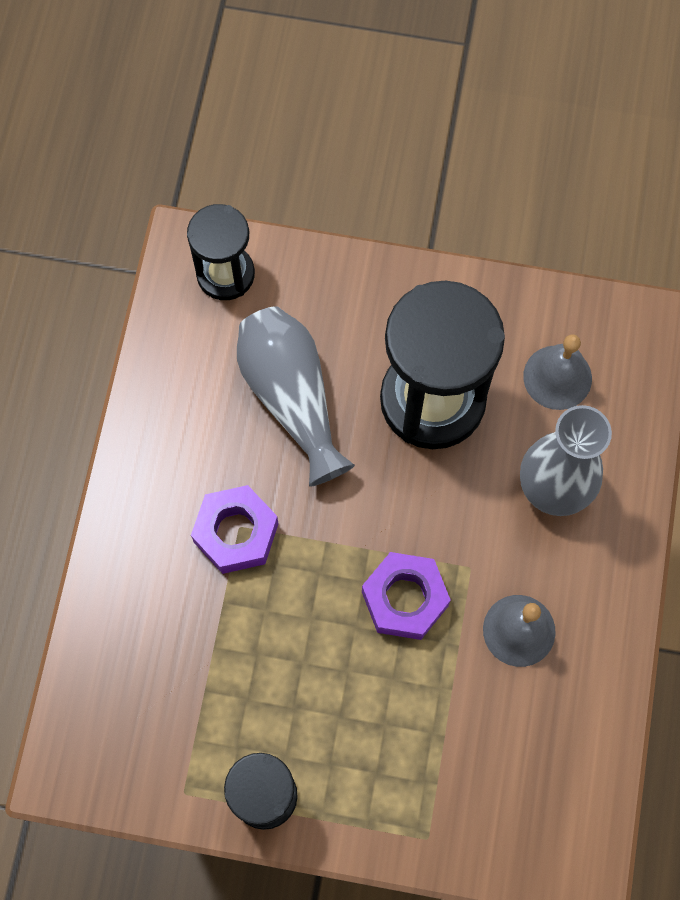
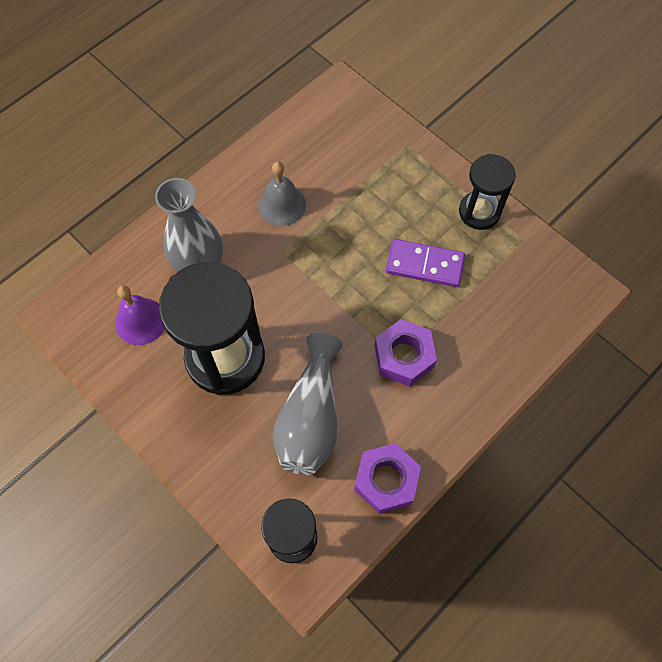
camera: 145 degrees left, 5 degrees down
(286, 668) = (424, 265): none -> purple domino
(404, 599) = (331, 258): purple nut -> purple nut (386, 480)
(557, 377) = (140, 321): grey bell -> purple bell

